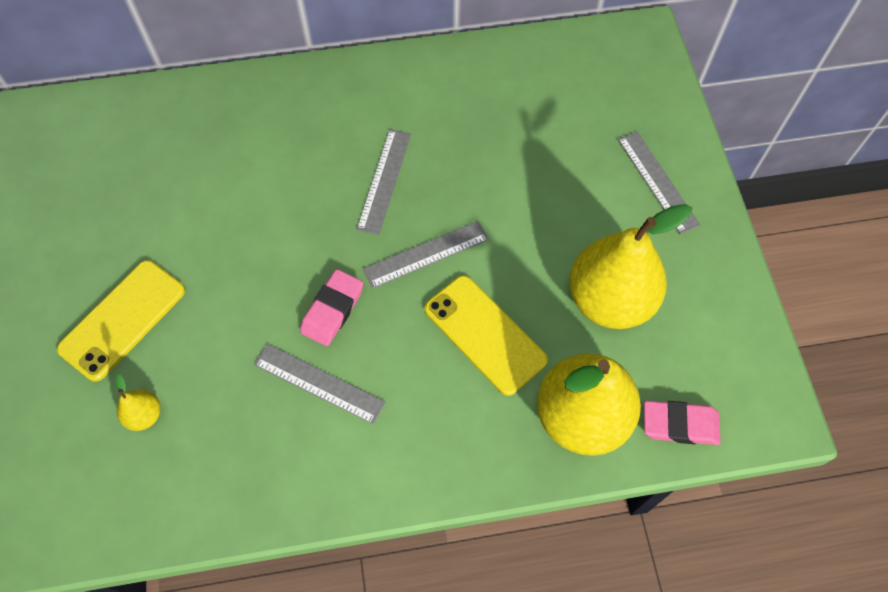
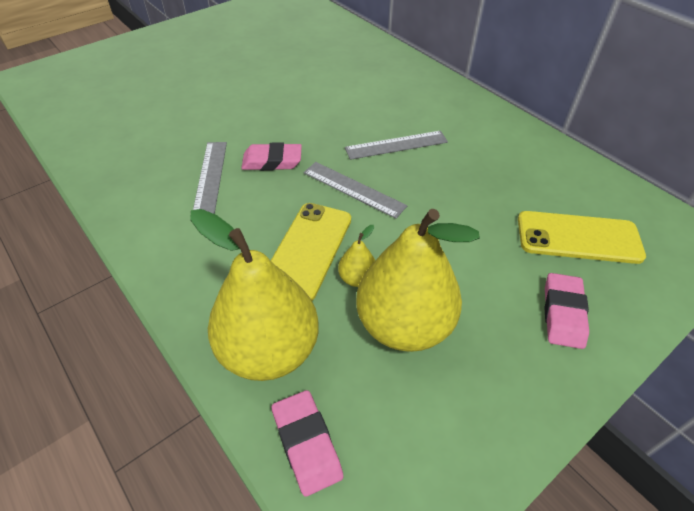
camera: 60 degrees right, 15 degrees down
(123, 320) = (207, 83): yellow phone -> yellow phone (578, 237)
(144, 415) = (147, 115): yellow pear -> yellow pear (357, 278)
(657, 181) = (563, 313): grey ruler -> pink eraser

